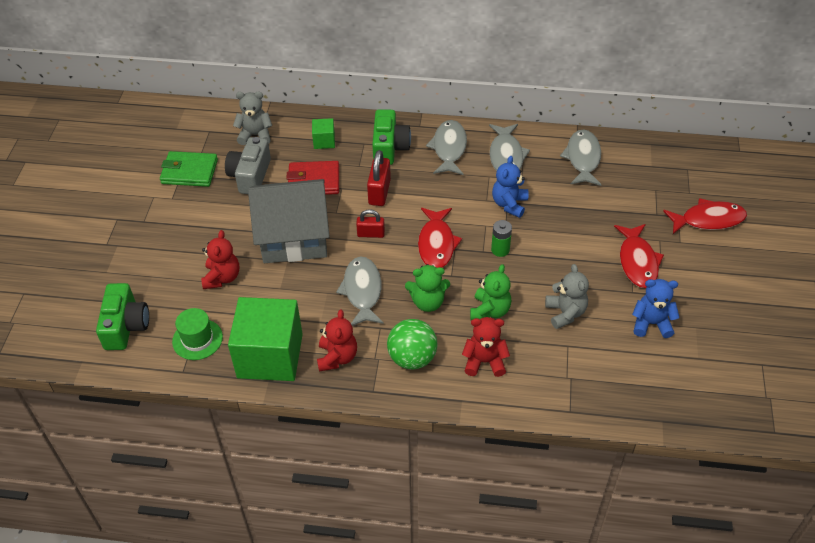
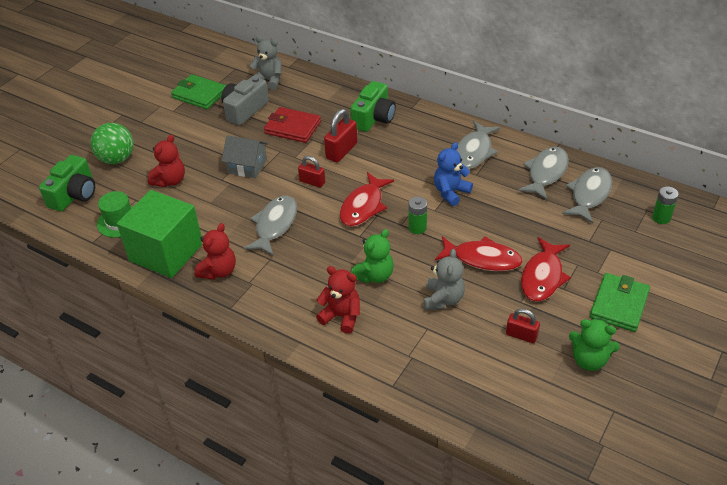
camera: 25 degrees right, 5 degrees down
(294, 237) = (247, 166): grey house -> grey house, size x0.52
(324, 141) = (322, 99): green cube -> none
(412, 358) = (280, 292): green ball -> green ball (117, 159)
(428, 302) = (324, 251): green teddy bear -> green teddy bear (589, 360)
(449, 148) = (426, 132): grey fish -> grey fish (589, 194)
(651, 323) = (521, 335): blue teddy bear -> red padlock
(703, 173) = (661, 218): none -> green battery
(708, 220) = (640, 261): red fish -> red fish (482, 259)
(714, 266) = (619, 304): none -> green wallet

